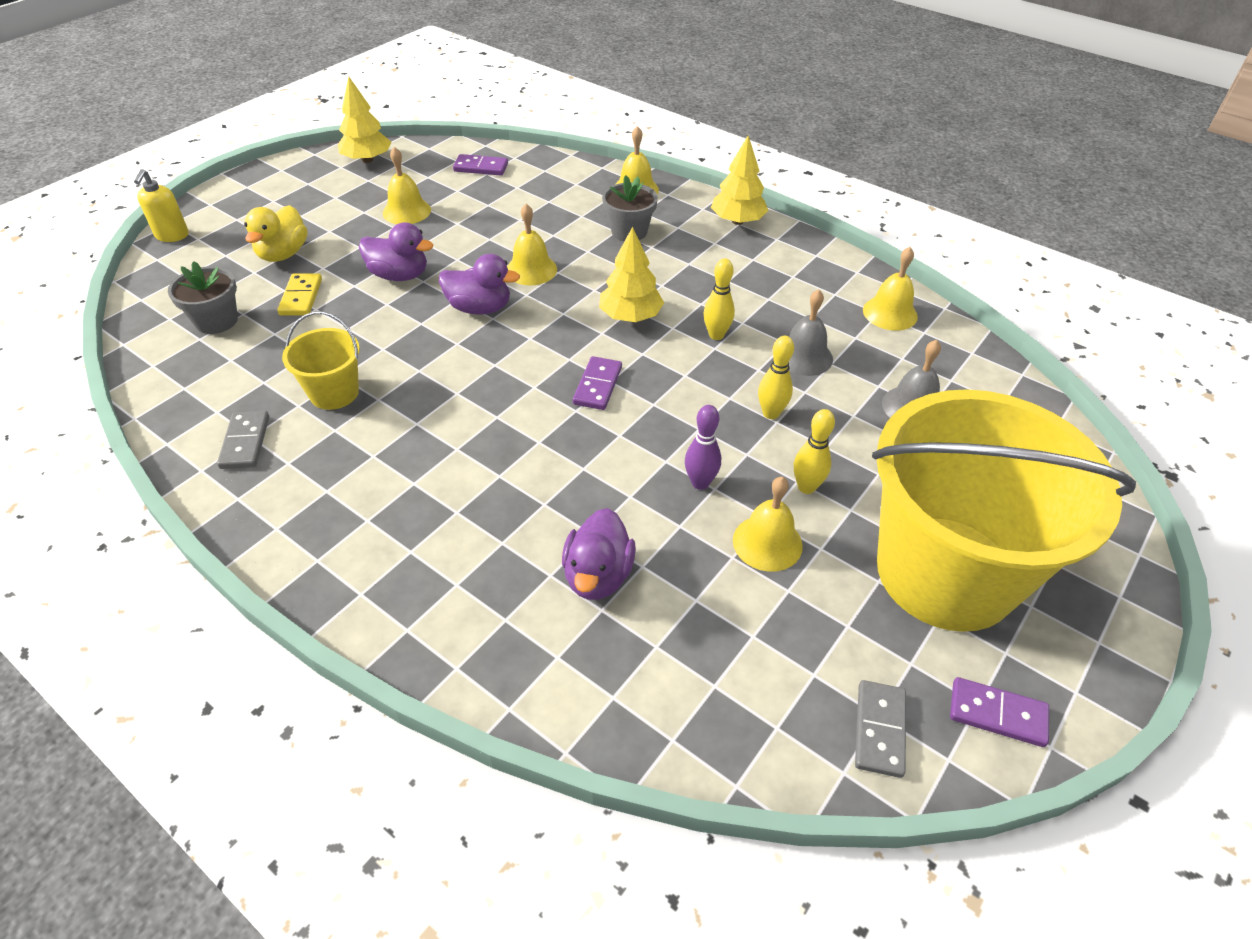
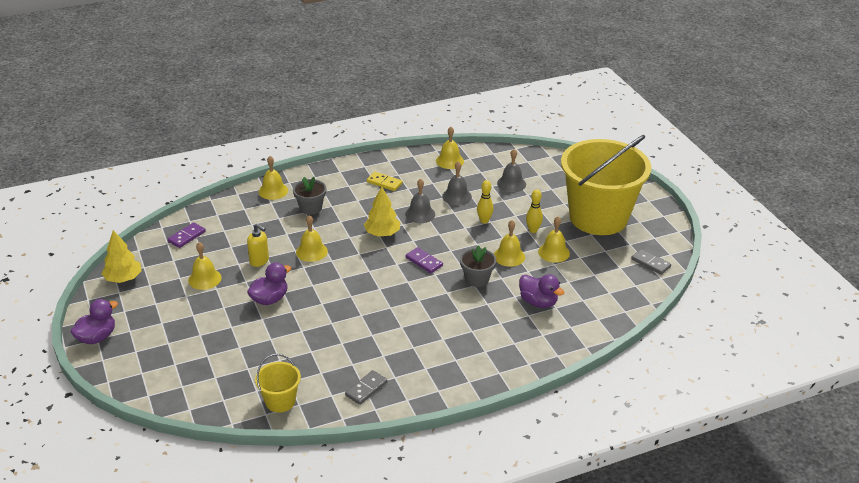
camera: 60 degrees left, 10 degrees down
(172, 236) = (126, 384): yellow soap dispenser -> yellow soap dispenser (259, 261)
(216, 321) = (245, 380): grey flower pot -> grey flower pot (477, 279)
(245, 442) = (366, 389): grey domino -> grey domino turned 75 degrees counterclockwise
(283, 254) = (200, 339): yellow duck -> none
(301, 297) = (254, 342): yellow domino -> yellow domino (384, 183)
(334, 393) = (353, 349): yellow bucket -> yellow bucket (280, 401)
(480, 308) = (328, 279): purple duck -> purple duck (97, 337)
(700, 483) = (509, 256): purple bowling pin -> yellow bell
(716, 335) = (420, 214): yellow bowling pin -> grey bell
(737, 221) = (338, 171): yellow tree -> none
(997, 714) = (661, 236): purple domino -> none

